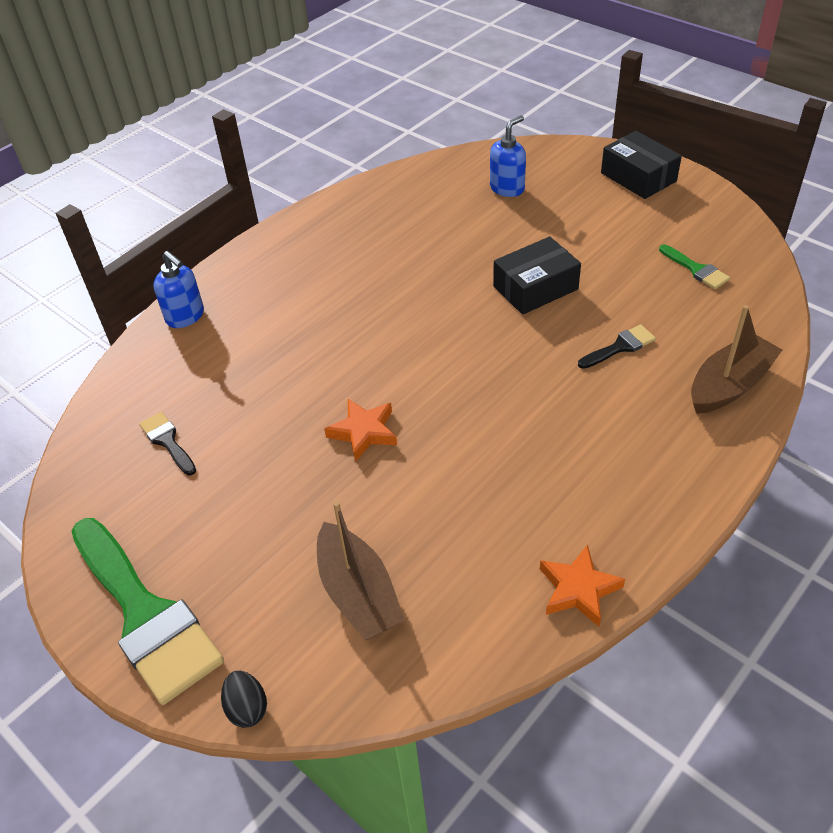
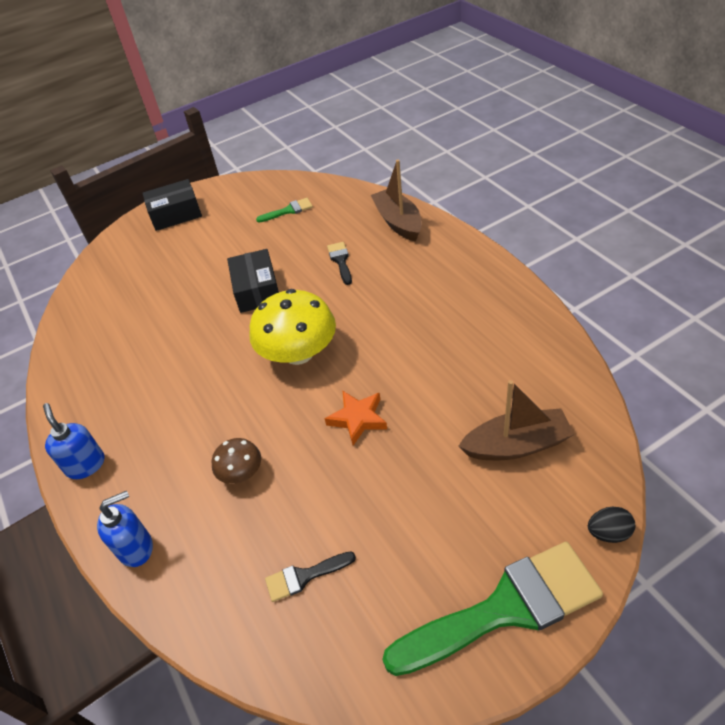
camera: 70 degrees left, 0 degrees up
(276, 359) = (241, 472): none -> brown mushroom
(447, 354) = (298, 353): none -> yellow mushroom
(507, 188) = (131, 283): blue soap dispenser -> blue soap dispenser (85, 465)
(578, 589) = (539, 325): orange star -> none

